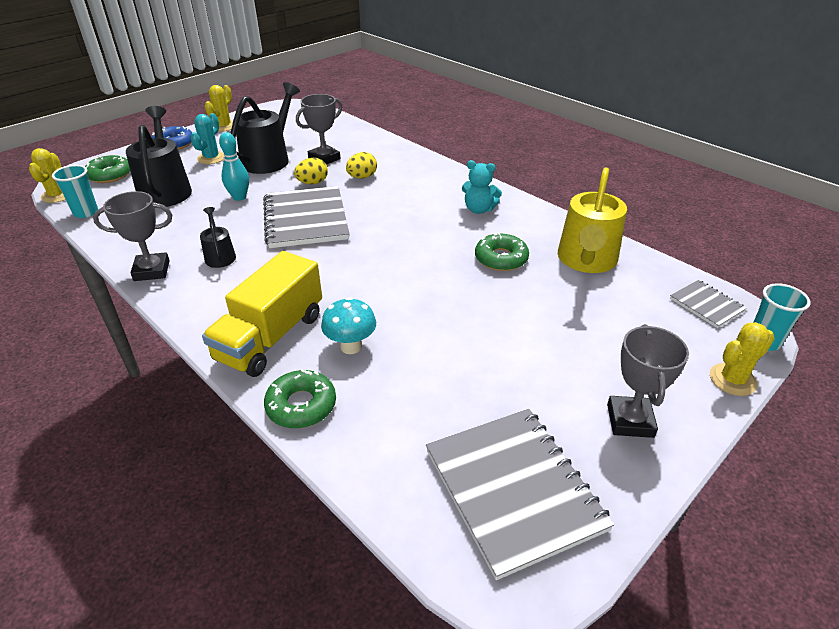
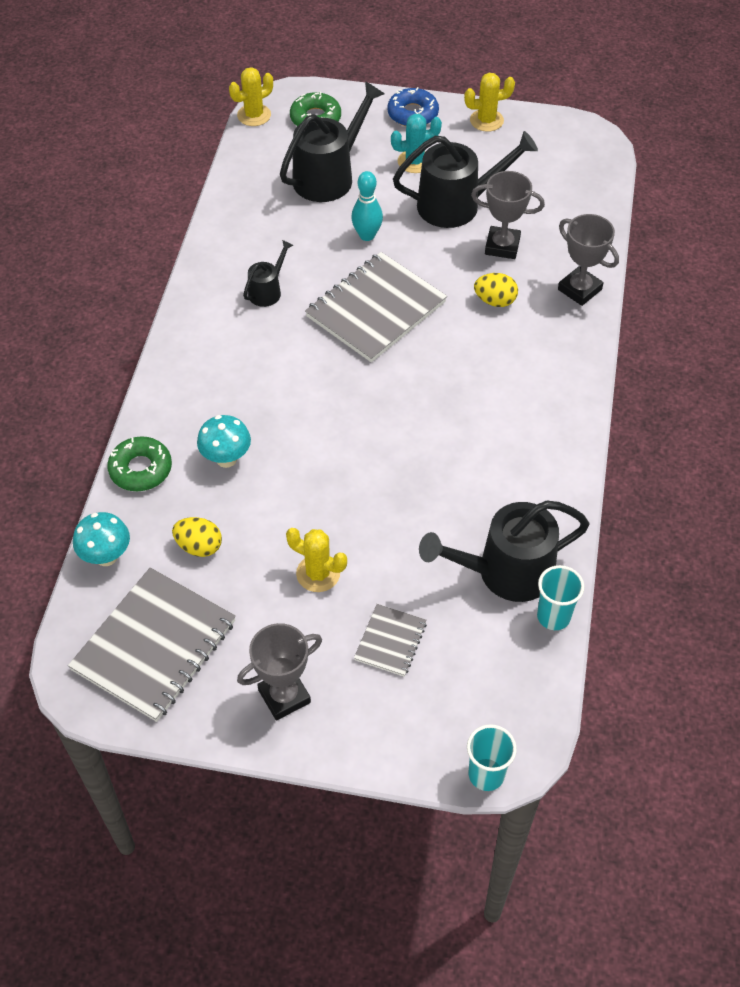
camera: 55 degrees right, 15 degrees up
(85, 212) = (247, 155): turquoise cup -> turquoise cup (553, 616)
(152, 271) = (211, 264): grey trophy -> grey trophy (579, 289)
(270, 337) = (196, 400): yellow truck -> none
(312, 183) = (445, 270): yellow egg -> yellow egg (199, 546)
(375, 479) = (106, 556): none -> turquoise mushroom
(479, 209) = (523, 434): turquoise teddy bear -> none
(501, 258) = (445, 498): green donut -> none
(586, 260) = (506, 572): yellow watering can -> black watering can
(706, 305) = (512, 707): grey notebook -> grey notebook (390, 641)
(732, 380) = (401, 761): yellow cactus -> yellow cactus (318, 573)

